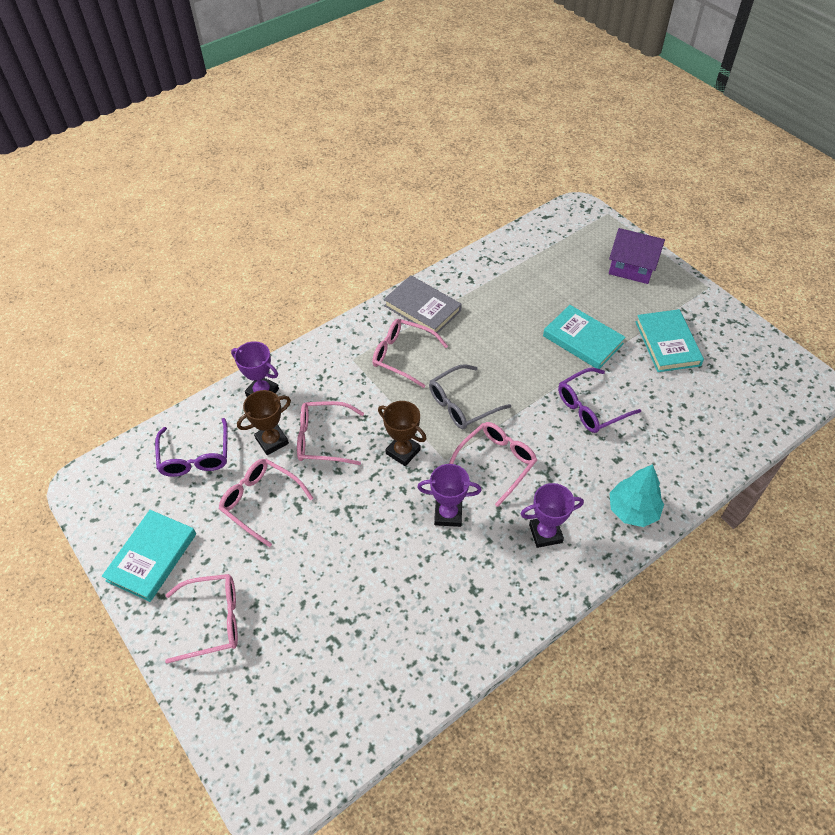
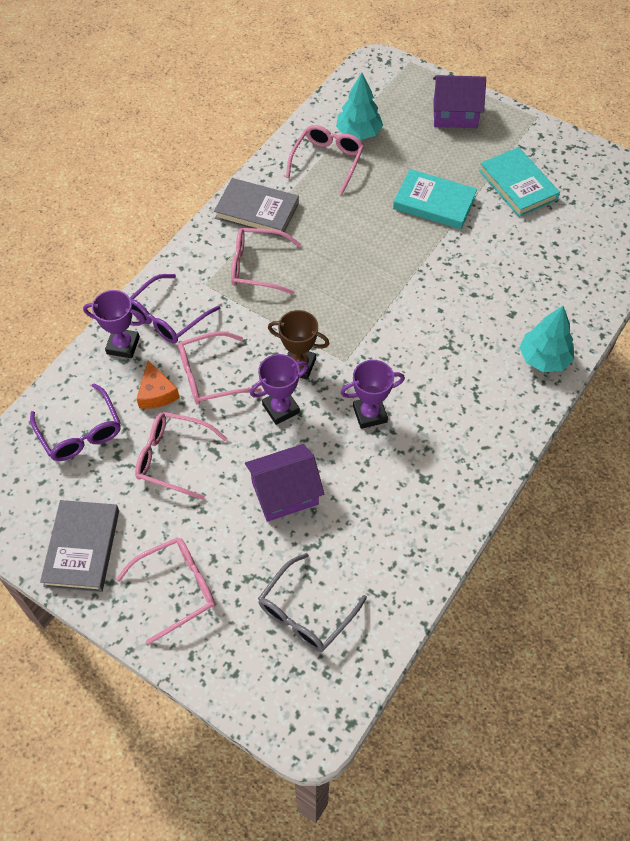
camera: 20 degrees left, 5 degrees up
(152, 557) = (82, 548): turquoise book -> grey book
(272, 441) = (156, 393): brown trophy -> orange cheese
(342, 563) = (285, 493): none -> purple house
(462, 404) = (339, 300): grey glasses -> grey glasses (306, 612)
(496, 462) = (397, 350): pink glasses -> pink glasses (327, 161)
(538, 264) = (358, 133): none -> turquoise tree
(545, 533) = (471, 405): purple trophy -> purple trophy (281, 408)
(591, 407) = (468, 269): purple glasses -> purple glasses (168, 317)

